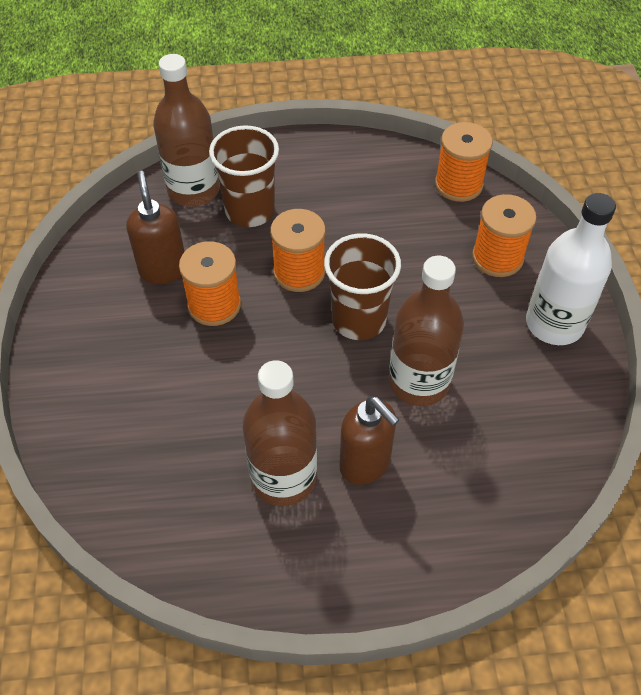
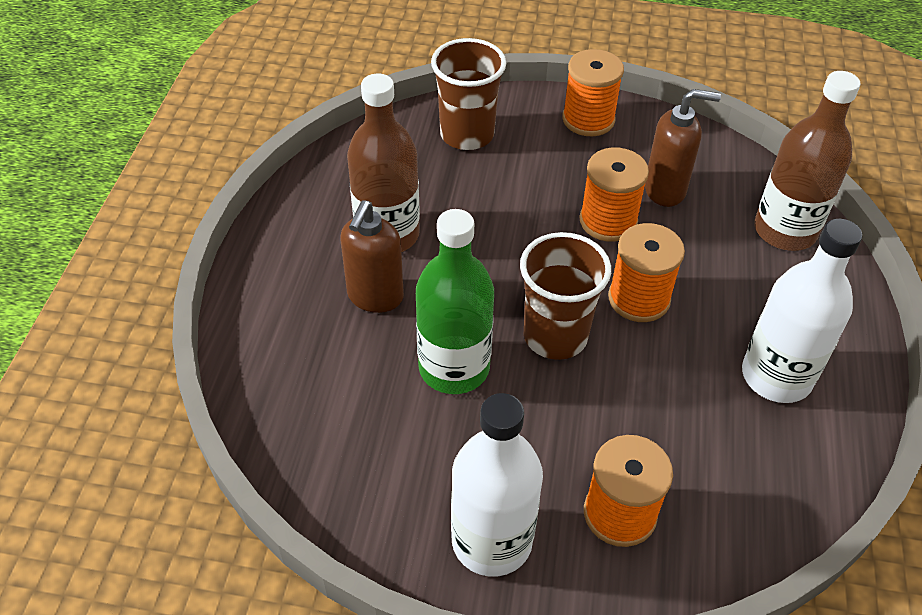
camera: 105 degrees right, 5 degrees down
(250, 211) = (744, 274): brown cup -> brown cup (467, 134)
(345, 187) = (776, 376): none -> white bottle
(365, 464) = (375, 297): brown soap dispenser -> brown soap dispenser turned 45 degrees counterclockwise
(419, 382) = (454, 368): brown bottle -> green bottle
(458, 184) = (769, 513): orange spool -> orange spool (588, 119)

